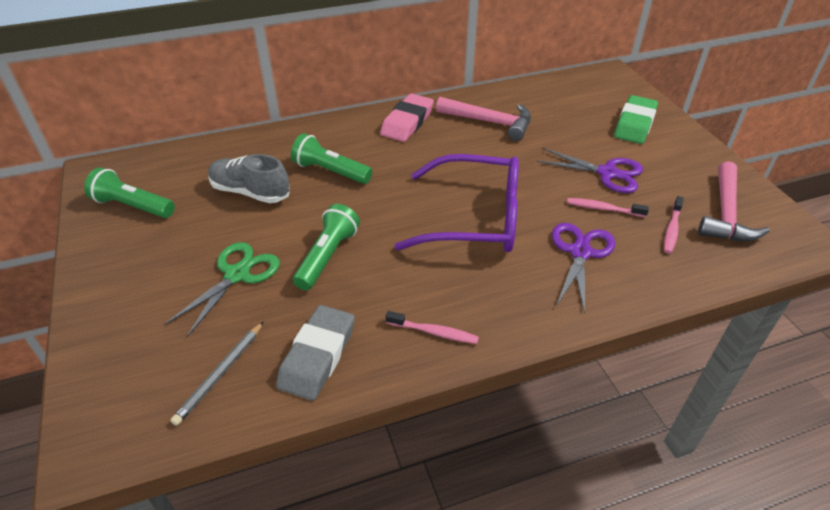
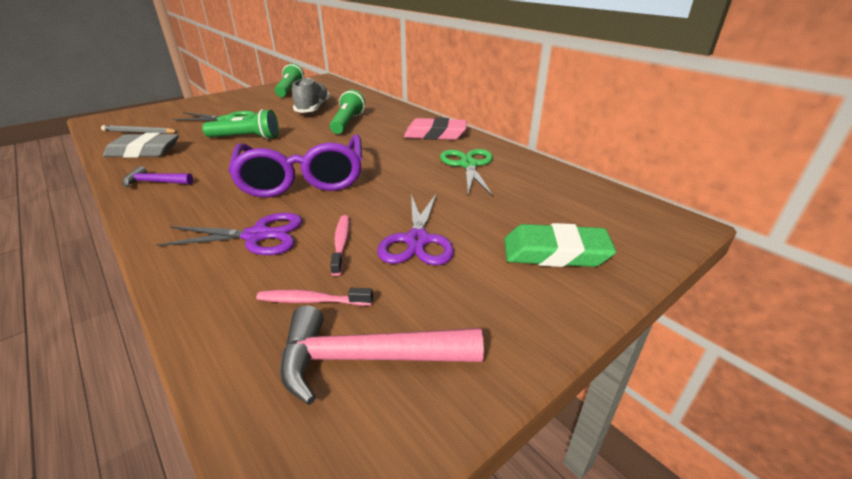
camera: 70 degrees right, 10 degrees down
(434, 332) = (155, 182): pink toothbrush -> purple hammer
(490, 122) = (468, 165): pink hammer -> green scissors

